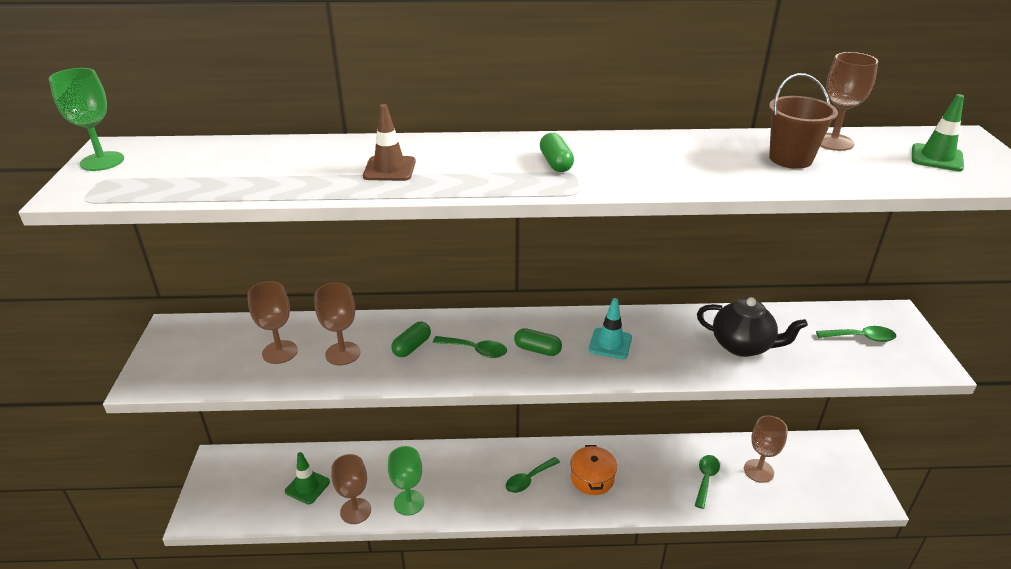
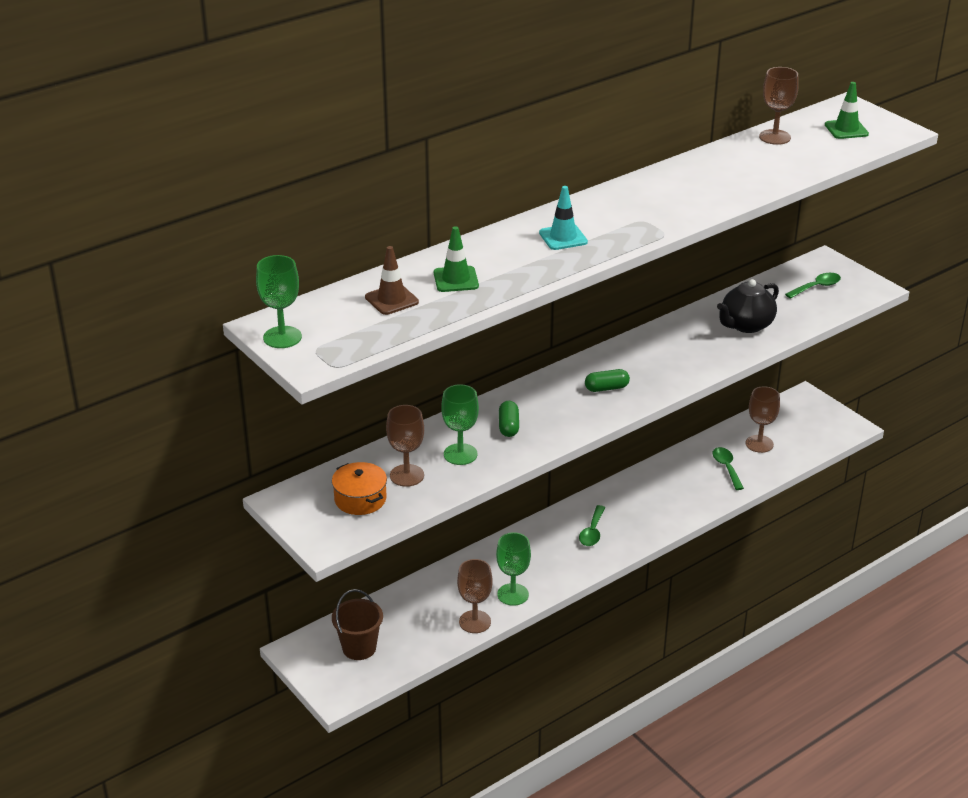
camera: 35 degrees left, 0 degrees up
(307, 486) = (410, 626): green traffic cone -> green traffic cone (456, 279)
(343, 353) = (460, 454): brown goblet -> green goblet
(389, 169) = (515, 262): brown traffic cone -> brown traffic cone (391, 300)
(476, 350) = (561, 408): green spoon -> none
(556, 163) = (621, 217): green capsule -> none
(592, 478) = (641, 507): orange pot -> orange pot (360, 499)
(610, 344) = (654, 362): turquoise traffic cone -> turquoise traffic cone (563, 237)
(742, 346) = (746, 325): black teapot -> black teapot turned 150 degrees clockwise
(790, 159) = (763, 160): brown bucket -> brown bucket (359, 648)

